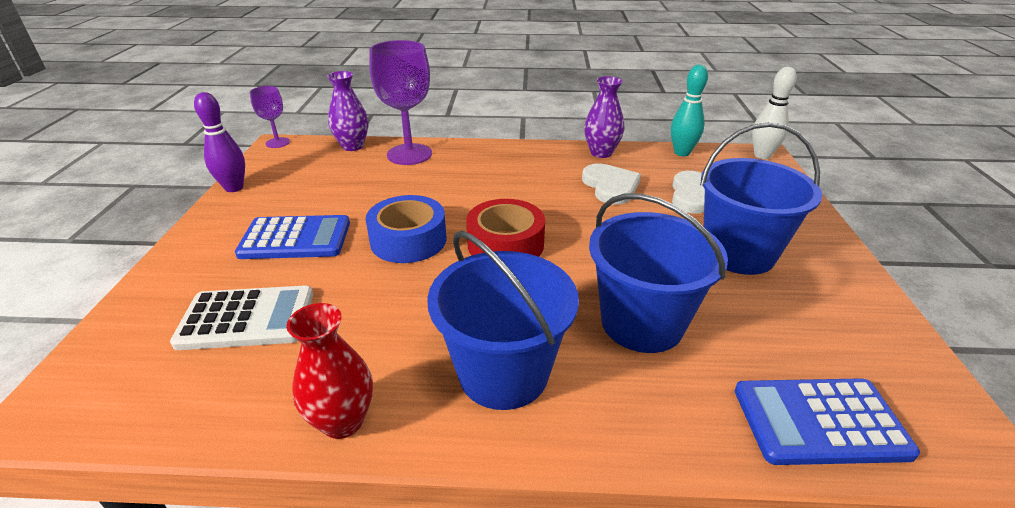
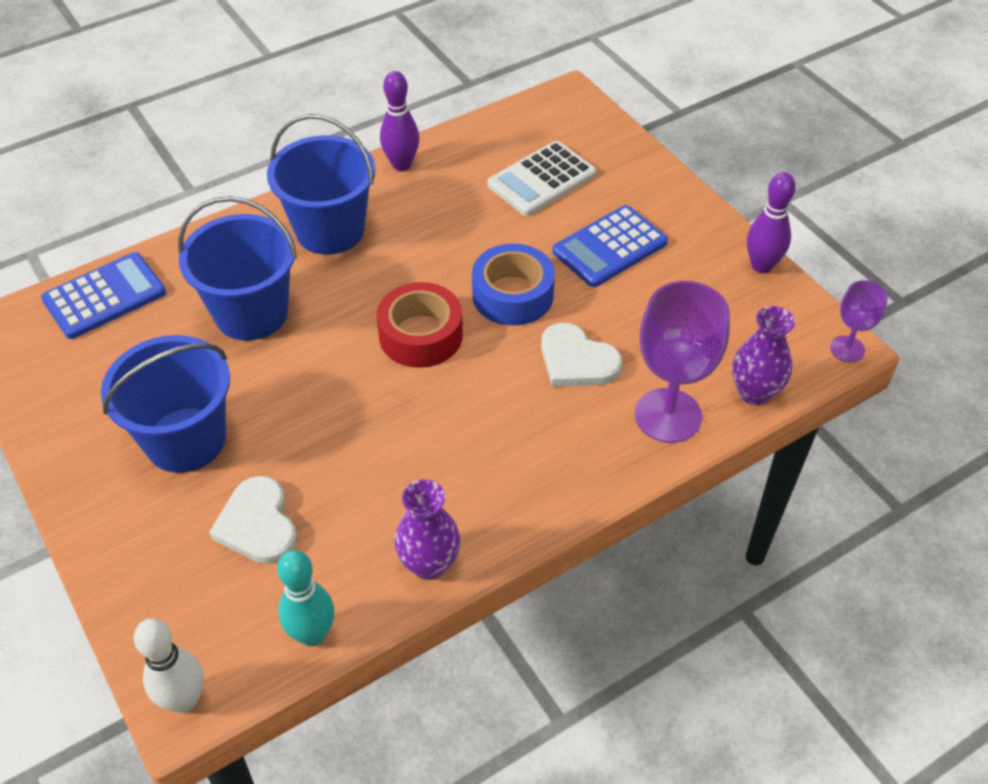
camera: 145 degrees right, 15 degrees up
(343, 421) = (401, 164): red vase -> purple bowling pin
(610, 186) = (372, 487): white heart -> white heart (576, 360)

